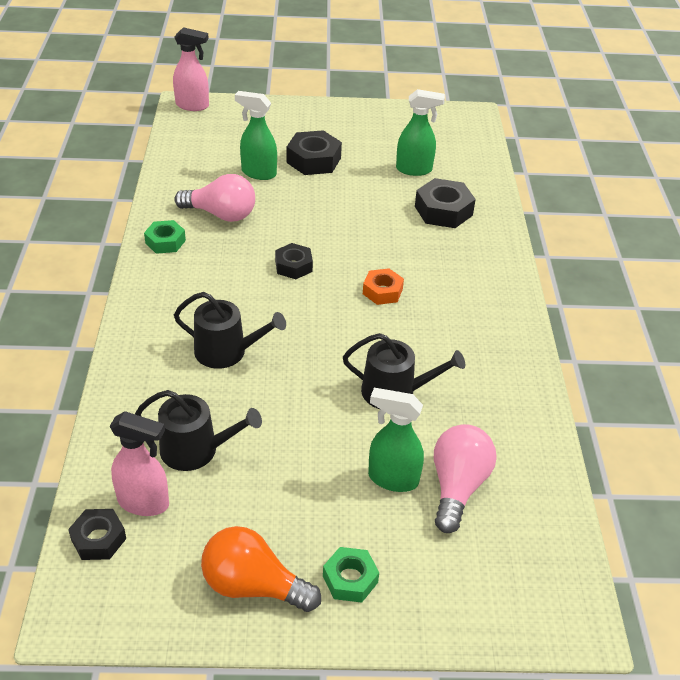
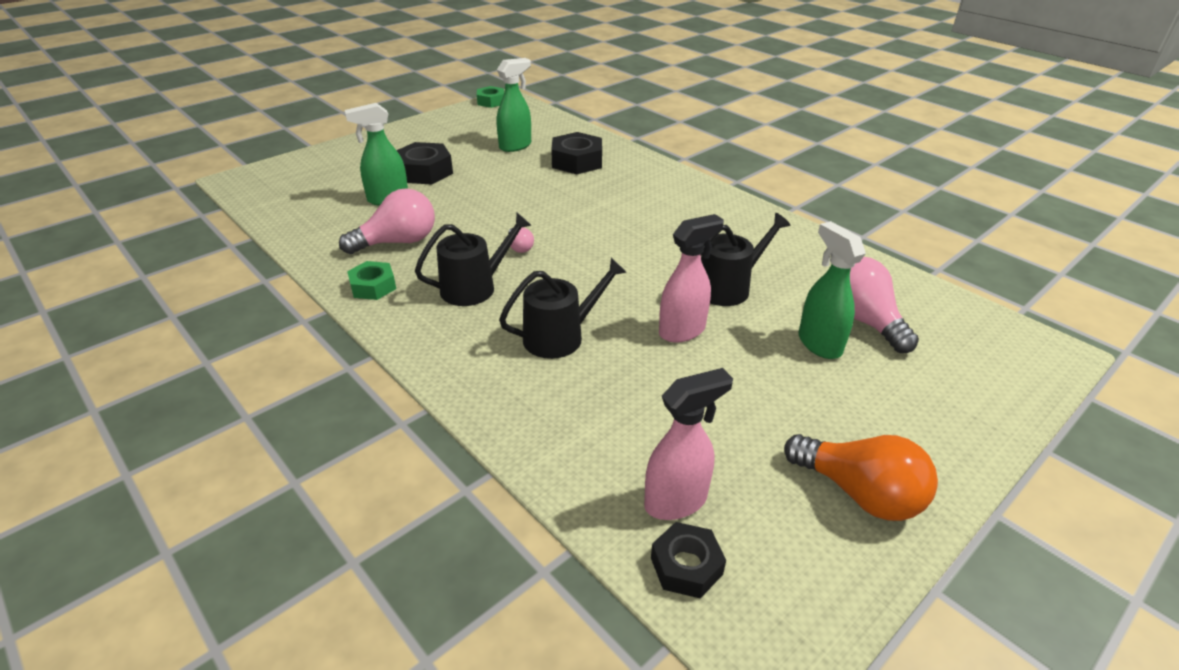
camera: 40 degrees left, 5 degrees down
(193, 106) = (247, 178): pink spray bottle -> pink spray bottle (682, 331)
(196, 450) = (652, 426): black watering can -> black watering can (474, 287)
(253, 586) = (859, 493): orange light bulb -> orange light bulb turned 120 degrees counterclockwise
(293, 266) = (520, 247): black nut -> pink light bulb
(350, 579) = (907, 431): green nut -> green nut (491, 101)
(382, 291) = (615, 229): orange nut -> none
(392, 479) = (819, 344): green spray bottle -> green spray bottle turned 90 degrees clockwise

